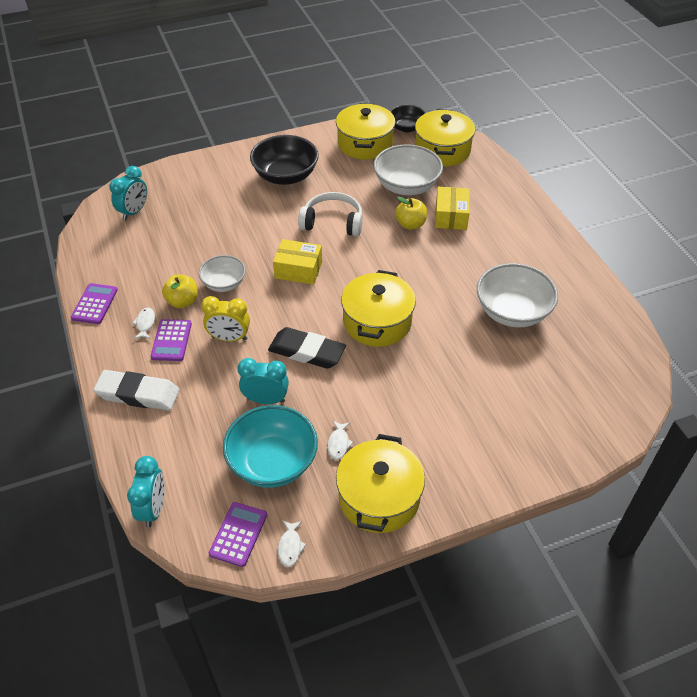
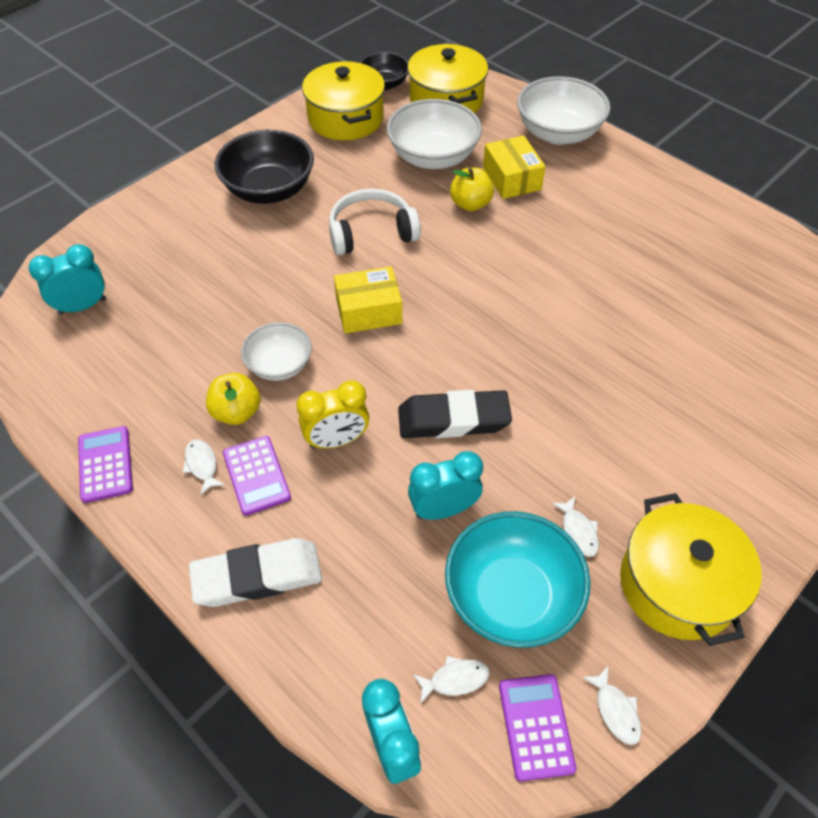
camera: 25 degrees left, 5 degrees up
(134, 212) = (82, 306): turquoise clock -> turquoise clock turned 120 degrees counterclockwise
(210, 491) = (455, 679): none -> white fish
(377, 322) = (515, 345): yellow pot -> none
(512, 312) = (663, 274): white bowl -> white bowl (558, 133)

